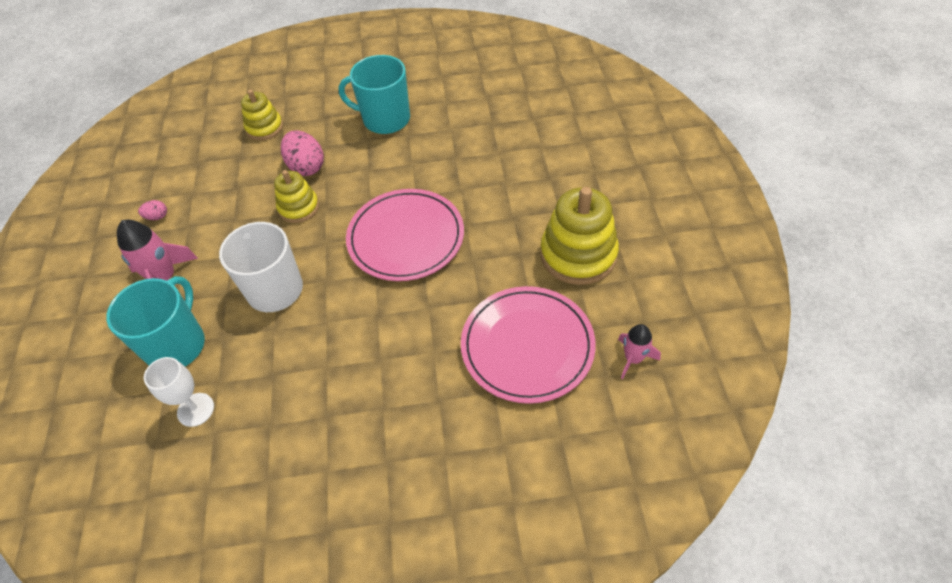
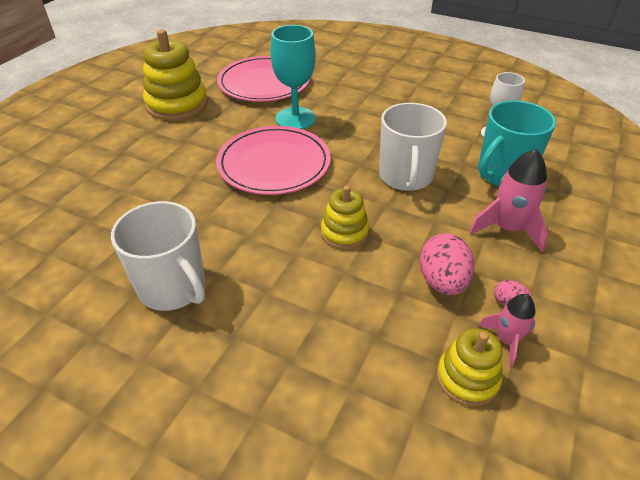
camera: 150 degrees left, 10 degrees down
(264, 128) = (320, 367): yellow stacking toy -> yellow stacking toy (467, 378)
(306, 167) = (306, 274): pink egg -> pink egg (442, 281)
(385, 119) = (173, 287): turquoise mug -> white mug
(436, 306) = (295, 119): none -> turquoise goblet
(633, 358) = (219, 60): pink rocket -> pink rocket (506, 340)

